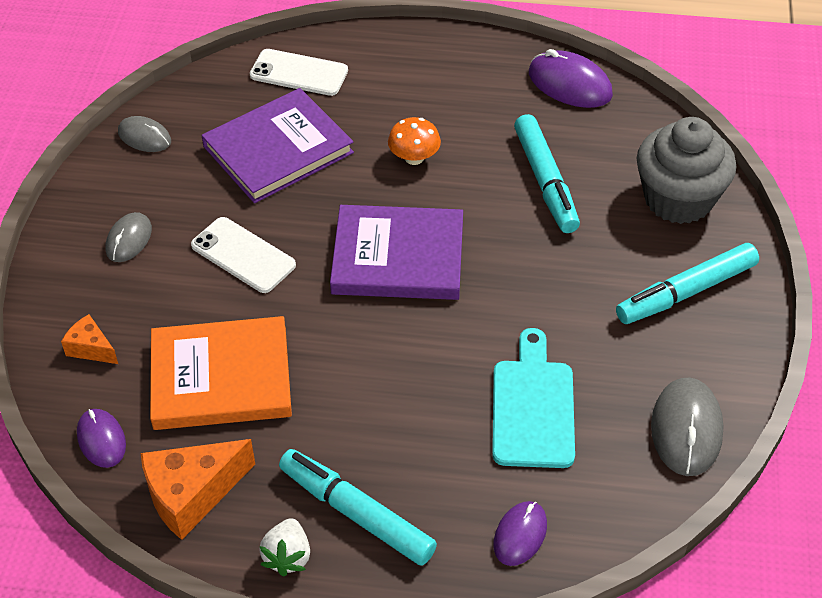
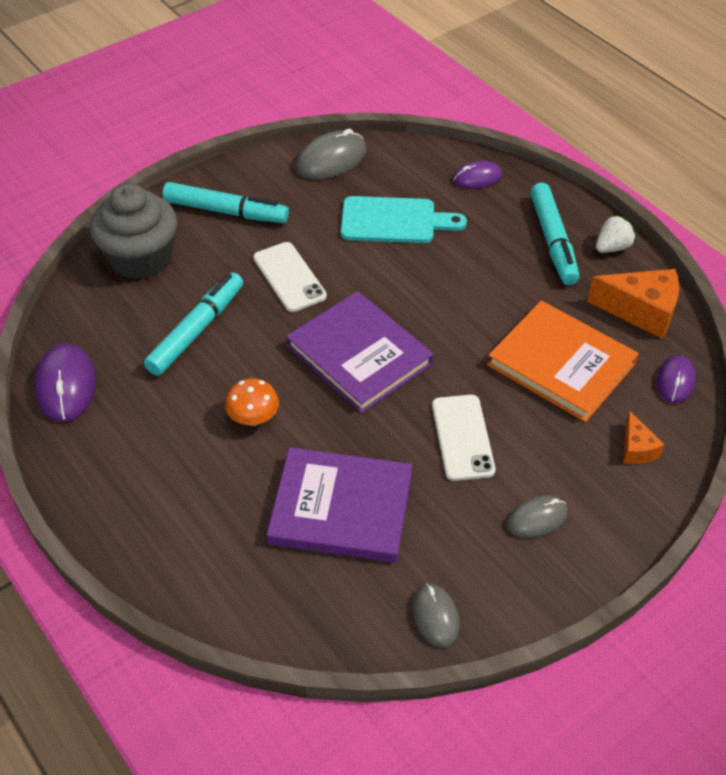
camera: 135 degrees left, 0 degrees up
(299, 73) = (236, 575): white phone -> white phone (289, 277)
(532, 407) = (394, 221): turquoise cutting board -> turquoise cutting board turned 135 degrees counterclockwise

